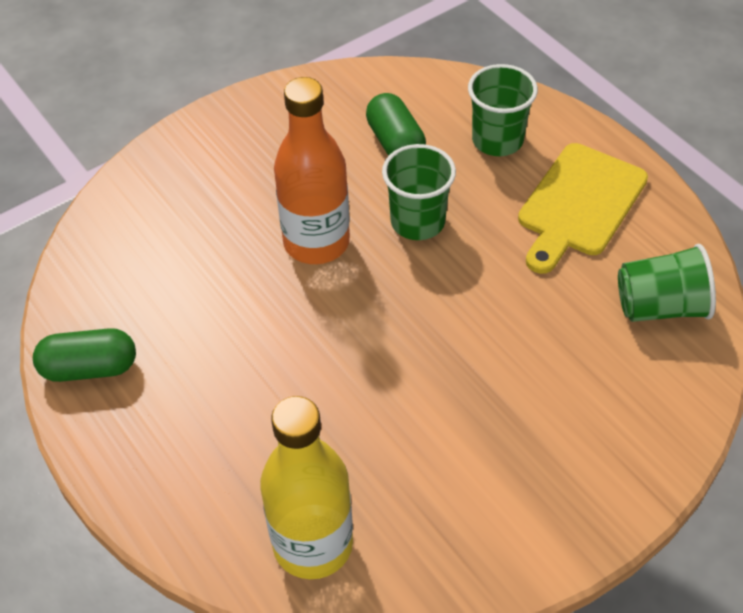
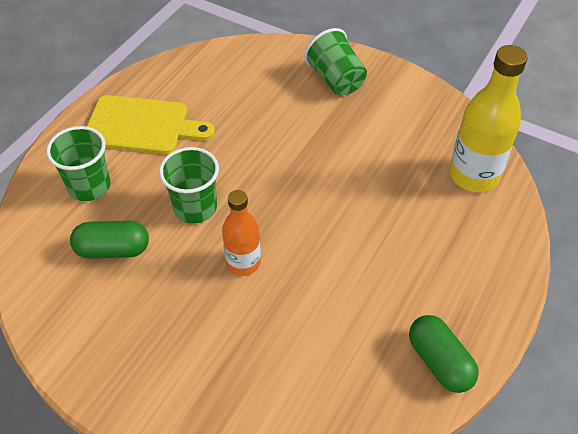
camera: 115 degrees left, 0 degrees up
(316, 242) = (243, 262): orange bottle -> orange bottle, size x0.62
(395, 143) = (113, 249): green capsule -> green capsule turned 45 degrees clockwise
(660, 307) = (216, 72): green cup -> green cup (336, 80)

